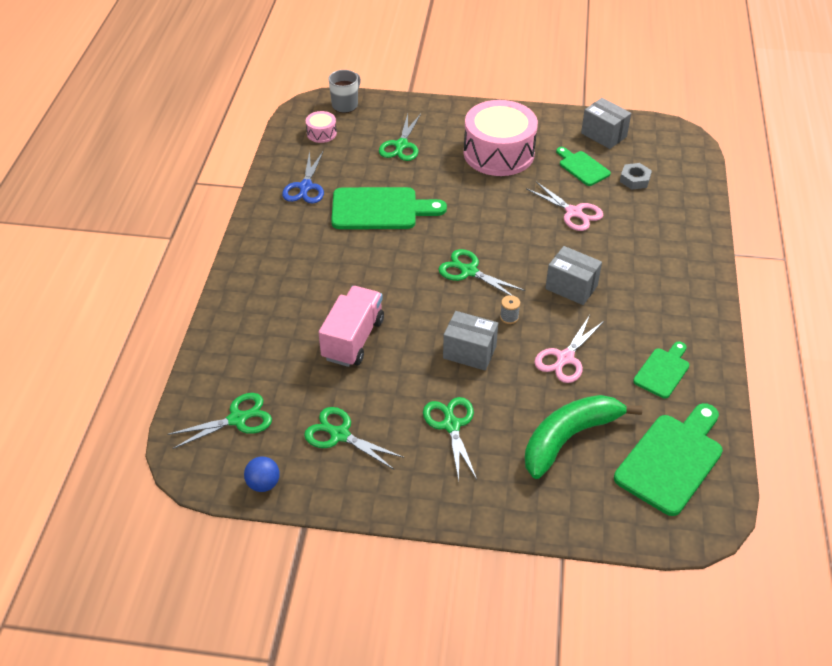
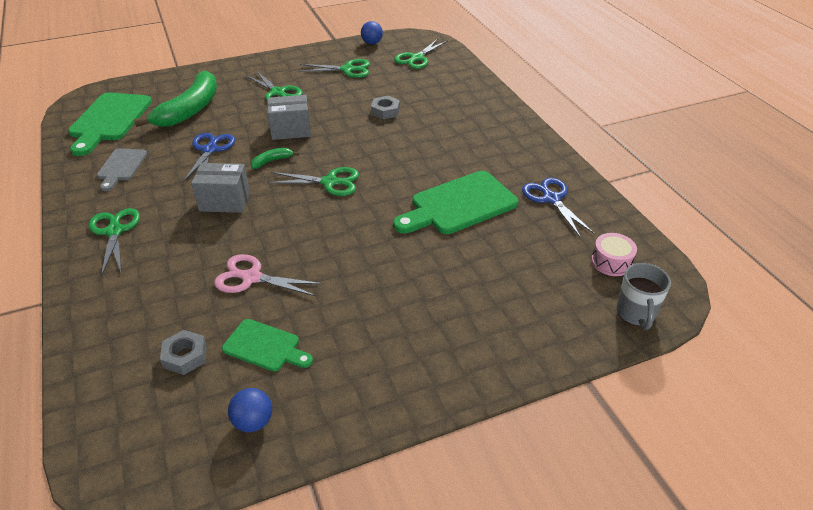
camera: 150 degrees right, 5 degrees down
(353, 339) = (385, 111): pink truck -> grey nut
(401, 145) = (510, 284): green scissors -> green scissors (114, 231)
(498, 153) = (386, 322): pink drum -> none
(509, 317) = (272, 161): grey spool -> green banana
(565, 358) = (210, 150): pink scissors -> blue scissors
(603, 135) = (253, 422): grey box -> blue ball
(663, 371) = (121, 167): green cutting board -> grey cutting board

